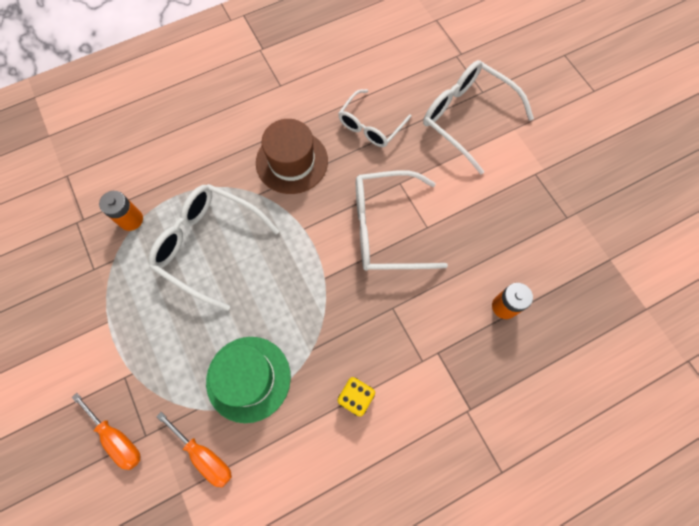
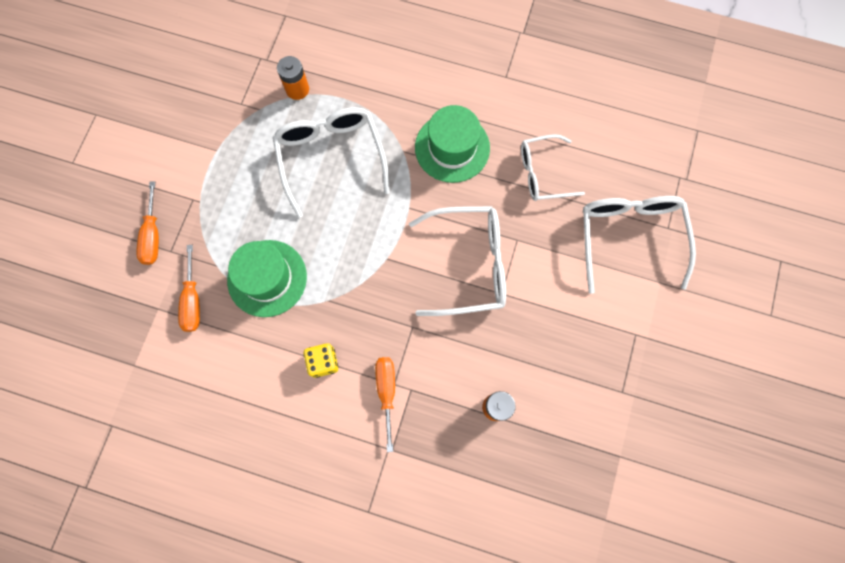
camera: 45 degrees right, 5 degrees up
(292, 162) = (452, 148): brown hat -> green hat
(385, 228) = (469, 264): white glasses -> white glasses turned 135 degrees clockwise
(423, 371) = (386, 392): none -> orange screwdriver

